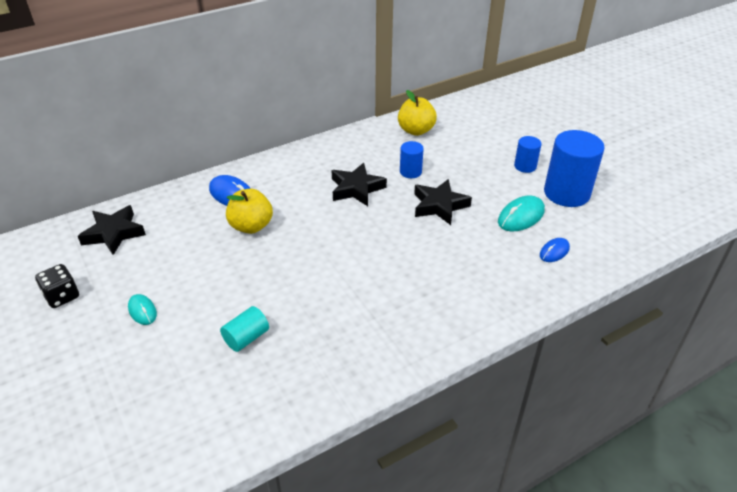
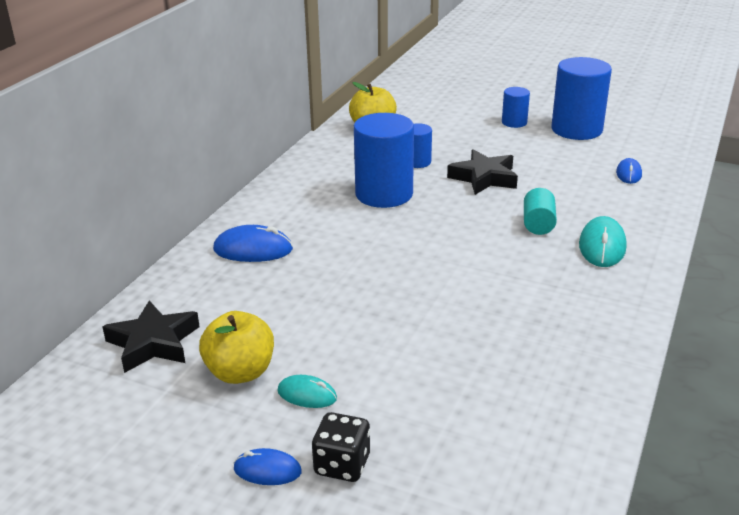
camera: 35 degrees left, 10 degrees down
(62, 296) = (177, 432): black dice -> black dice (342, 465)
(71, 346) = (267, 470): none -> blue mouse
(246, 338) = (461, 360): turquoise cylinder -> turquoise cylinder (538, 224)
(251, 226) = (318, 267): yellow apple -> yellow apple (240, 372)
(356, 189) = (384, 194): black star -> blue cylinder
(521, 216) = (565, 159): turquoise mouse -> turquoise mouse (602, 246)

